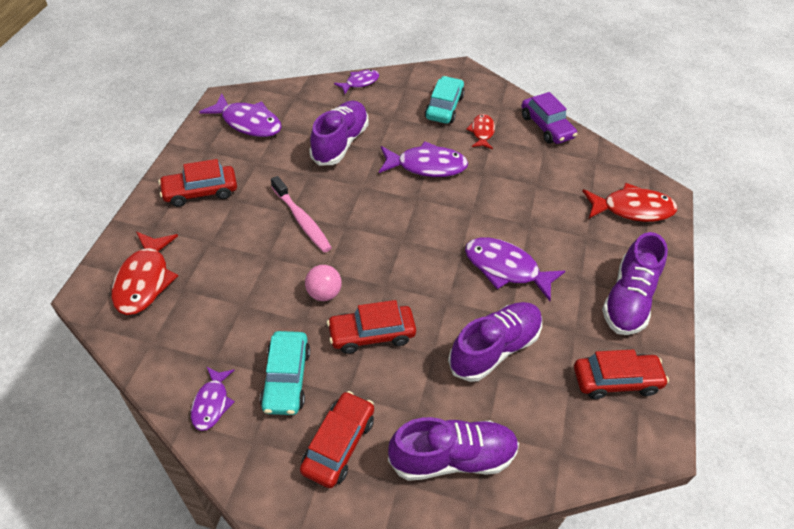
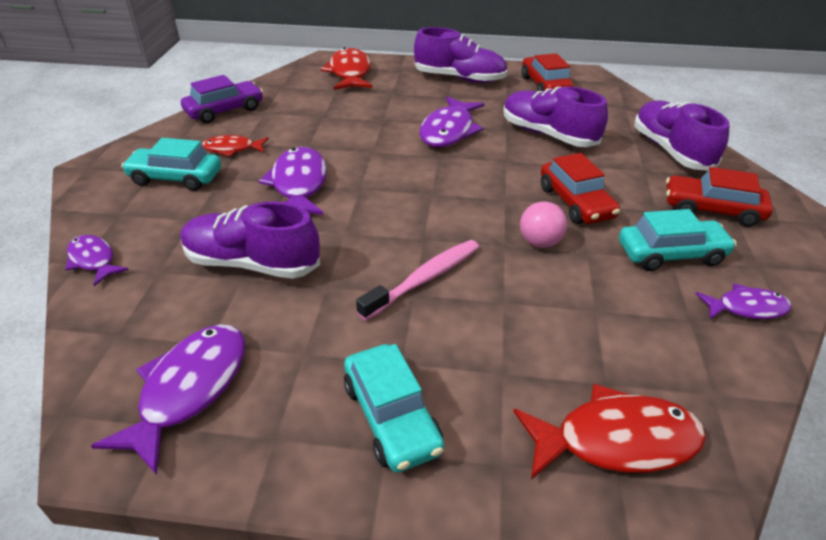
camera: 95 degrees left, 10 degrees down
(200, 192) = (391, 417): red car -> turquoise car

